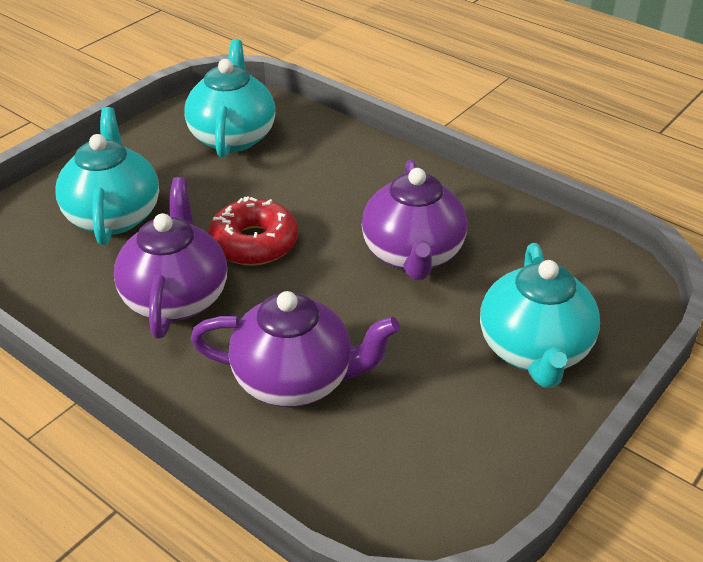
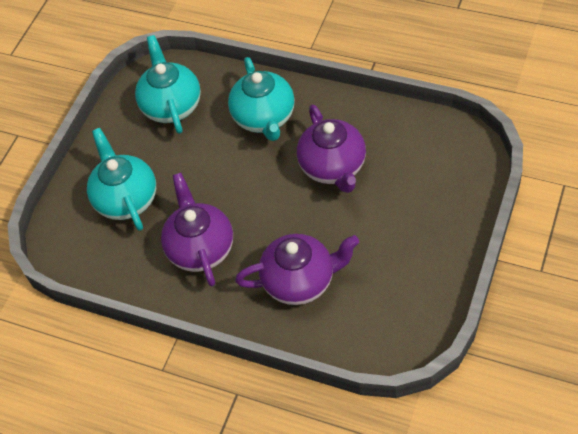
camera: 10 degrees left, 15 degrees up
(254, 243) = (229, 191): red donut -> none
(534, 351) = (430, 214): turquoise teapot -> turquoise teapot (264, 118)

